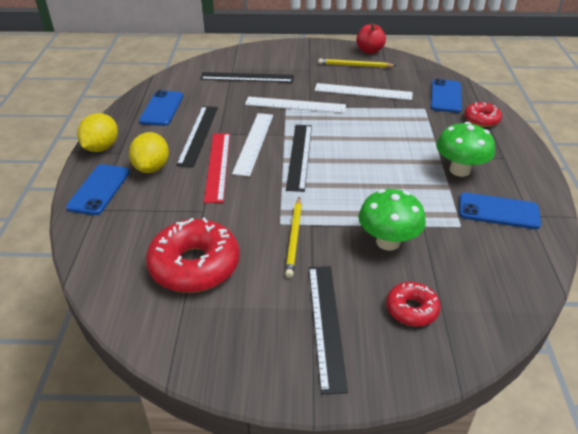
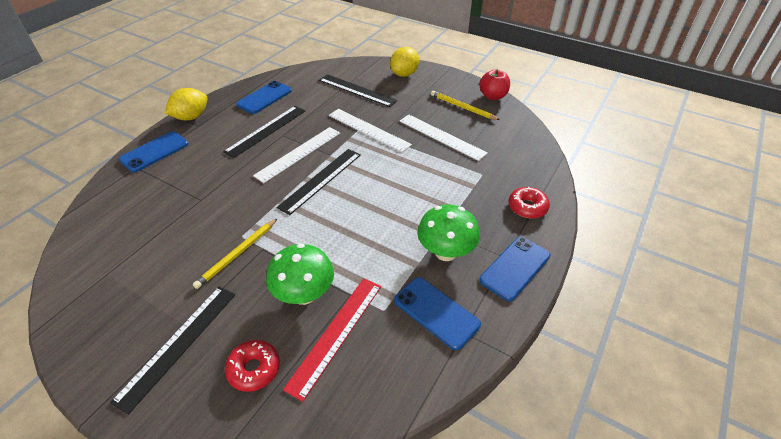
camera: 30 degrees right, 5 degrees up
(152, 168) = (205, 147): yellow lemon -> yellow lemon (404, 74)
(194, 265) = (147, 244): red donut -> none
(218, 166) = (251, 164): red ruler -> red ruler (336, 334)
(445, 96) = (517, 169): blue phone -> blue phone (515, 268)

